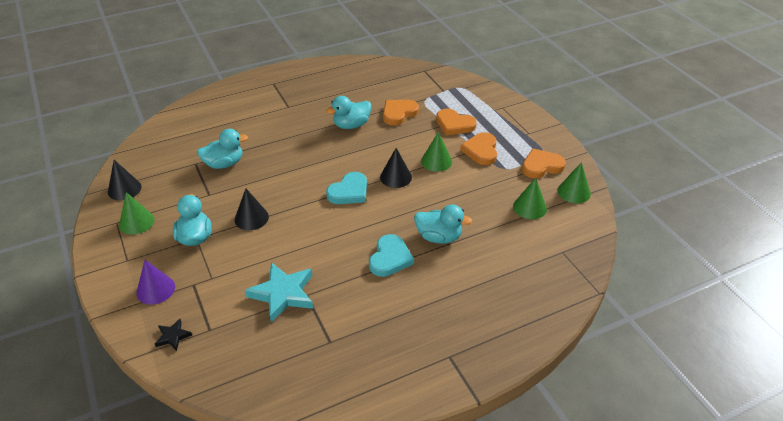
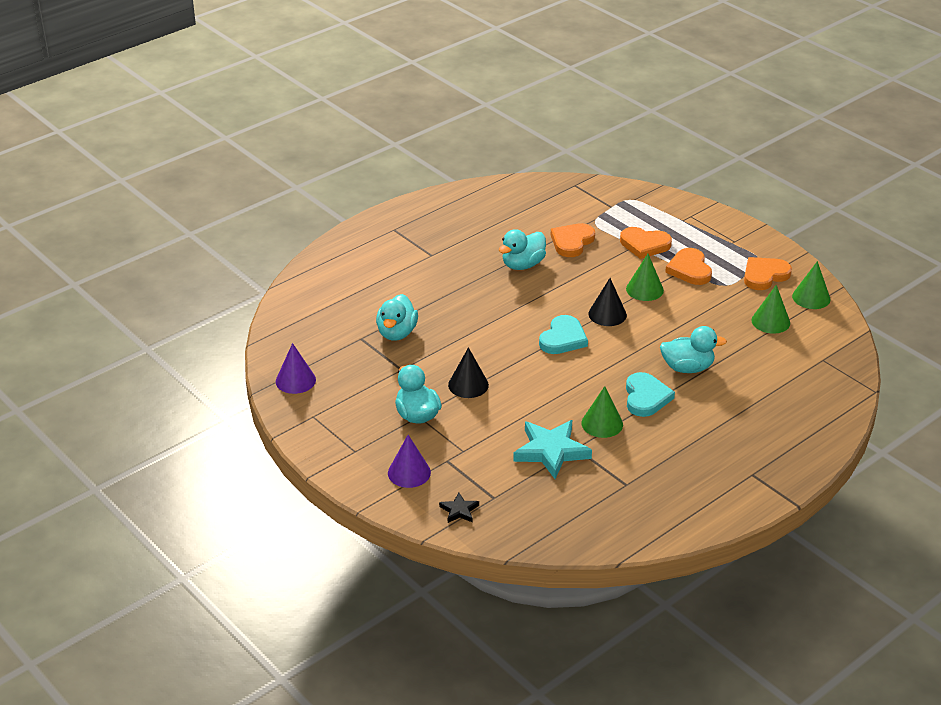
camera: 15 degrees left, 5 degrees down
(124, 189) = (295, 380): black cone -> purple cone
(136, 222) = (337, 412): green cone -> green cone (602, 423)
(224, 164) = (397, 333): turquoise duck -> turquoise duck turned 135 degrees clockwise

